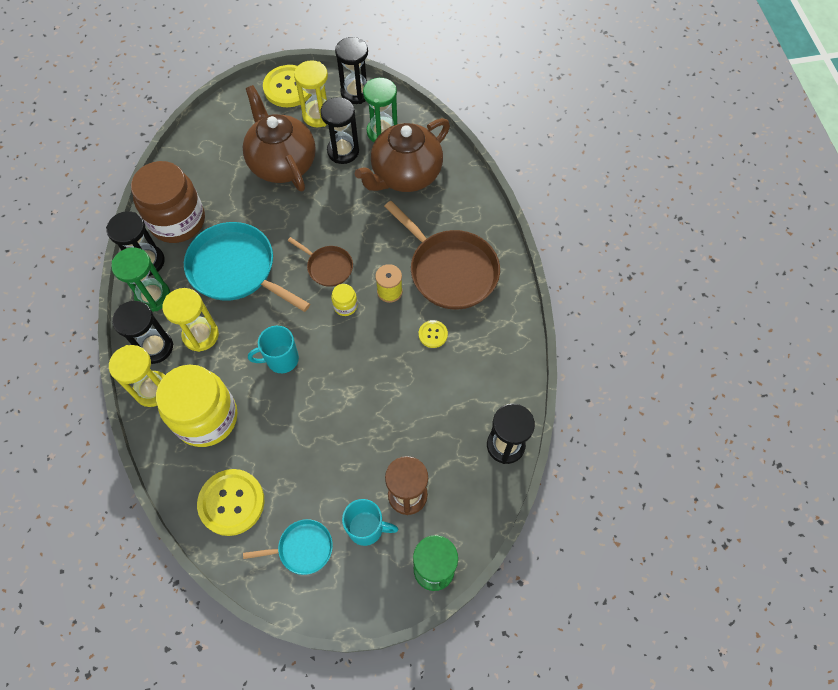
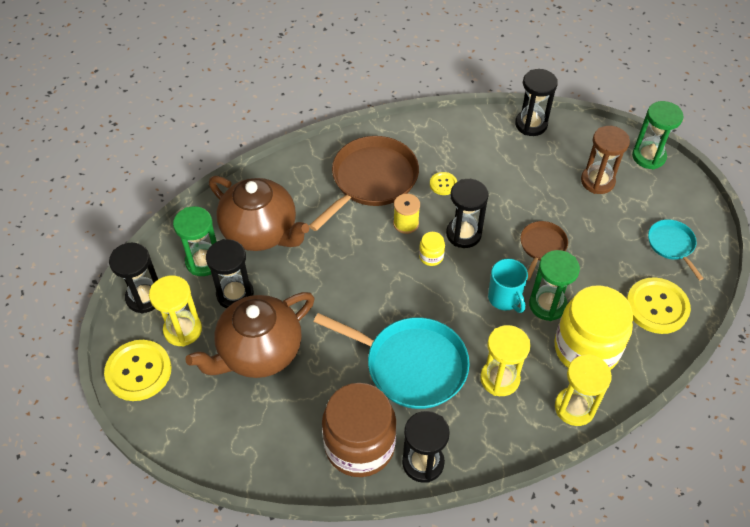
camera: 100 degrees left, 10 degrees down
(153, 296) = (466, 442): green hourglass -> green hourglass (547, 305)
(155, 347) = (527, 420): black hourglass -> black hourglass (463, 234)
(236, 269) = (411, 365): turquoise pan -> turquoise pan turned 90 degrees counterclockwise
(328, 267) = (390, 279): brown pan -> brown pan (542, 246)
(367, 528) = (636, 204): turquoise mug -> none

